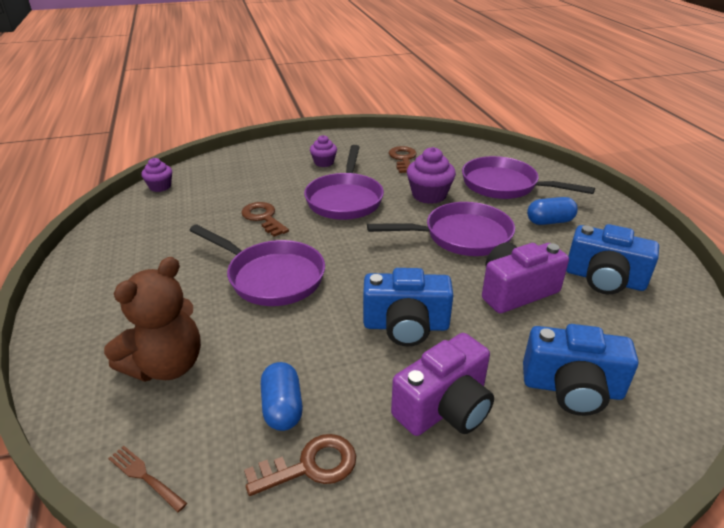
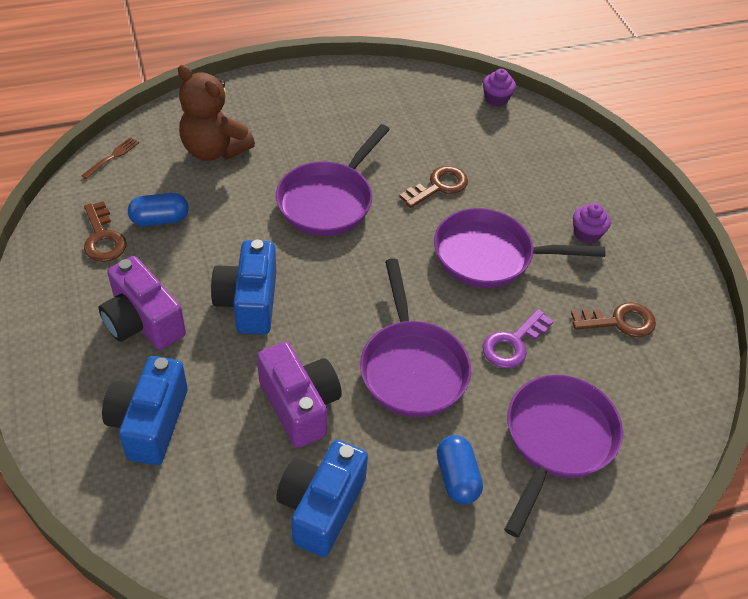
camera: 85 degrees right, 15 degrees up
(429, 195) = (513, 343): purple cupcake -> purple key

